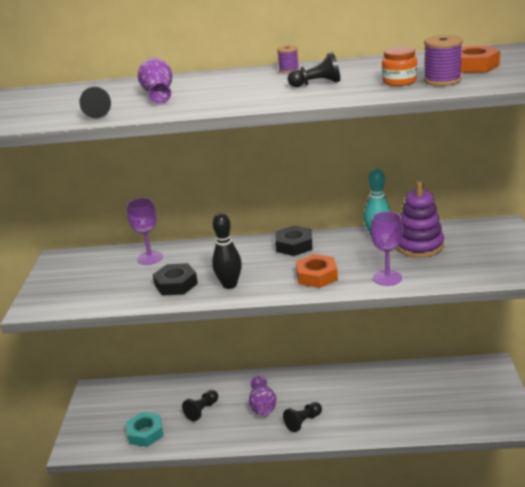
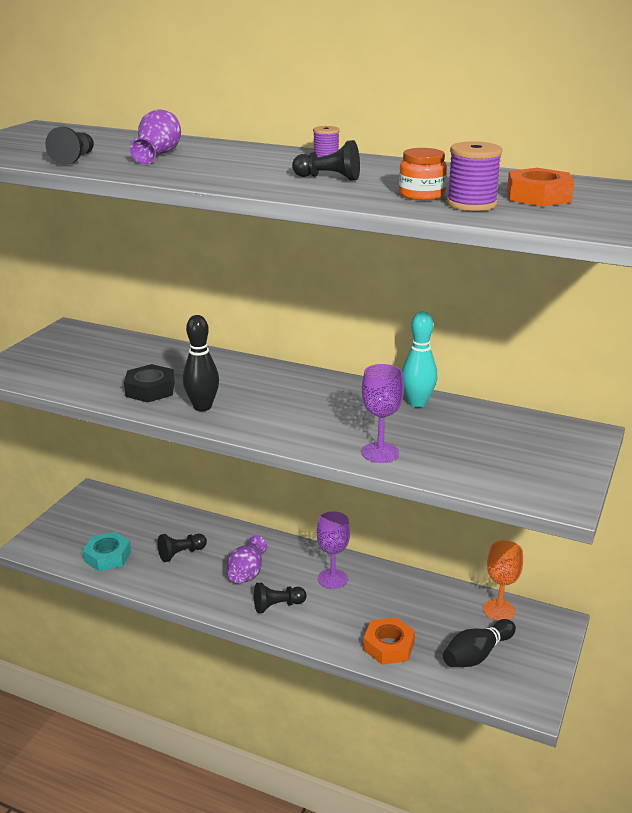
camera: 20 degrees right, 0 degrees up
(150, 258) = (153, 355): purple goblet -> purple goblet (332, 579)
(294, 245) = (313, 385): black nut -> none
(316, 276) = (303, 426): orange nut -> orange nut (388, 646)
(419, 246) = (455, 427): purple stacking toy -> none
(452, 370) = (499, 610): none -> orange goblet
(461, 404) = (477, 655): none -> black bowling pin

